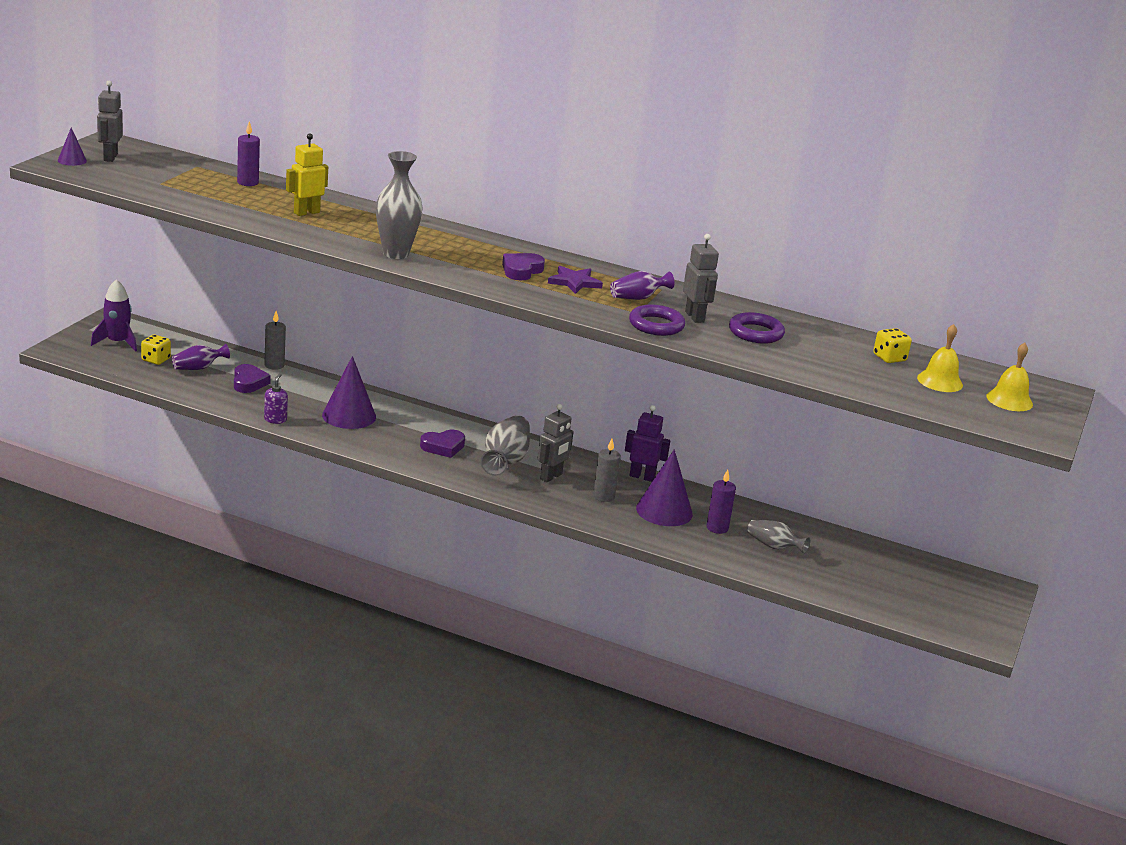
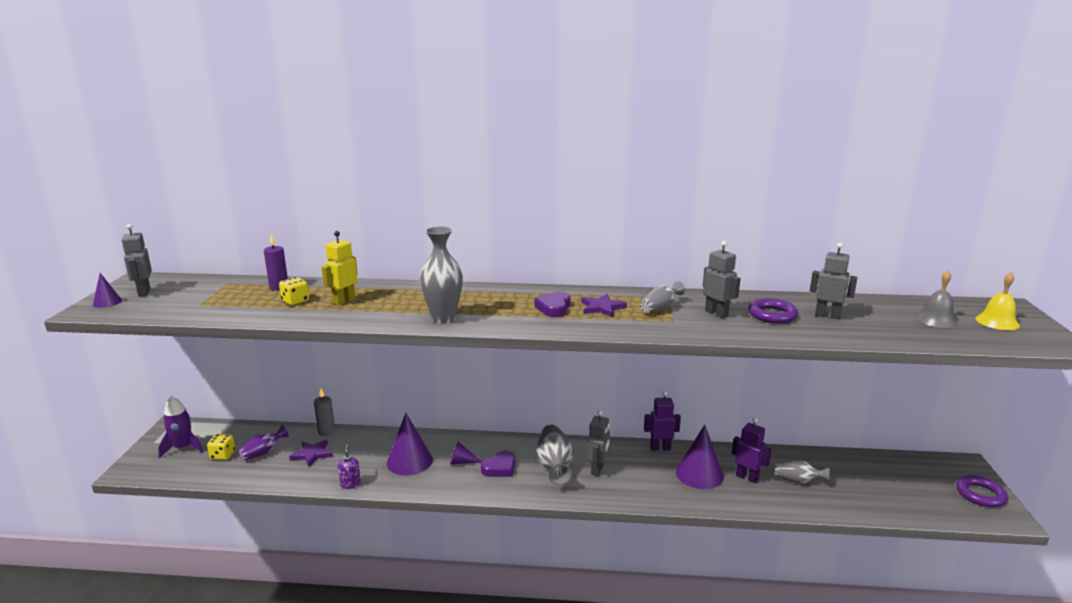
camera: 15 degrees left, 5 degrees down
(249, 382) = (312, 454): purple heart -> purple star
(405, 431) = (461, 462): none -> purple cone
(603, 496) = (648, 475): grey candle -> none
(638, 298) = (660, 308): purple vase -> grey vase
(656, 325) = (699, 328): purple ring -> purple ring (980, 494)
(717, 528) = (747, 477): purple candle -> purple robot
(818, 348) = (827, 315): none -> grey robot
(889, 358) = (880, 310): yellow dice -> yellow dice (295, 301)
(940, 381) = (936, 320): yellow bell -> grey bell

